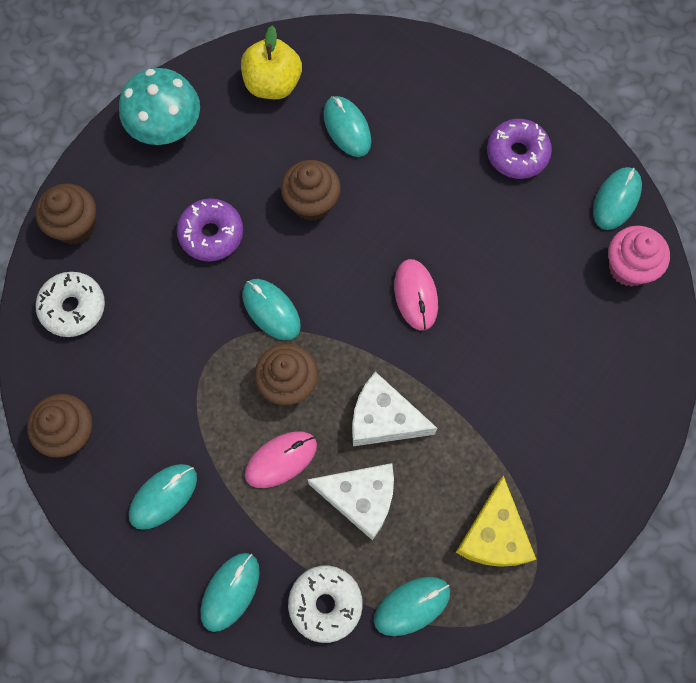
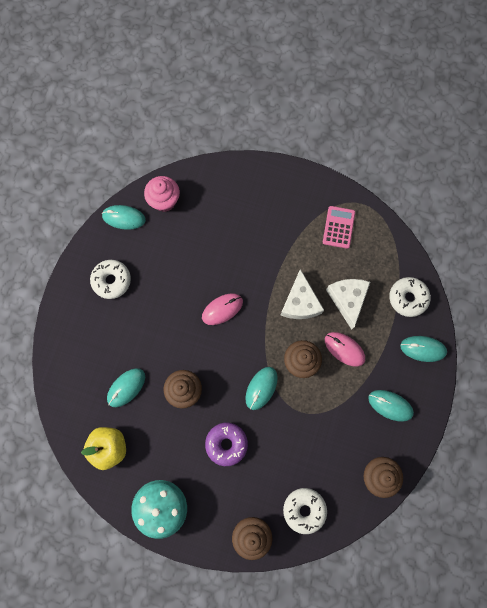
camera: 110 degrees left, 5 degrees up
(412, 606) = (390, 255): turquoise mouse -> none
(494, 535) = (338, 227): yellow cheese -> pink calculator
(517, 154) = (112, 281): purple donut -> white donut

